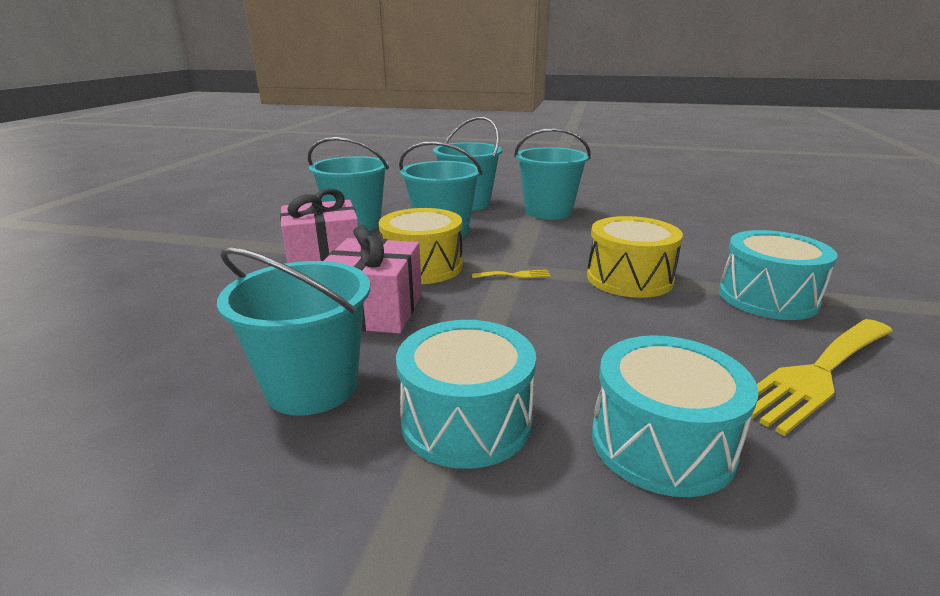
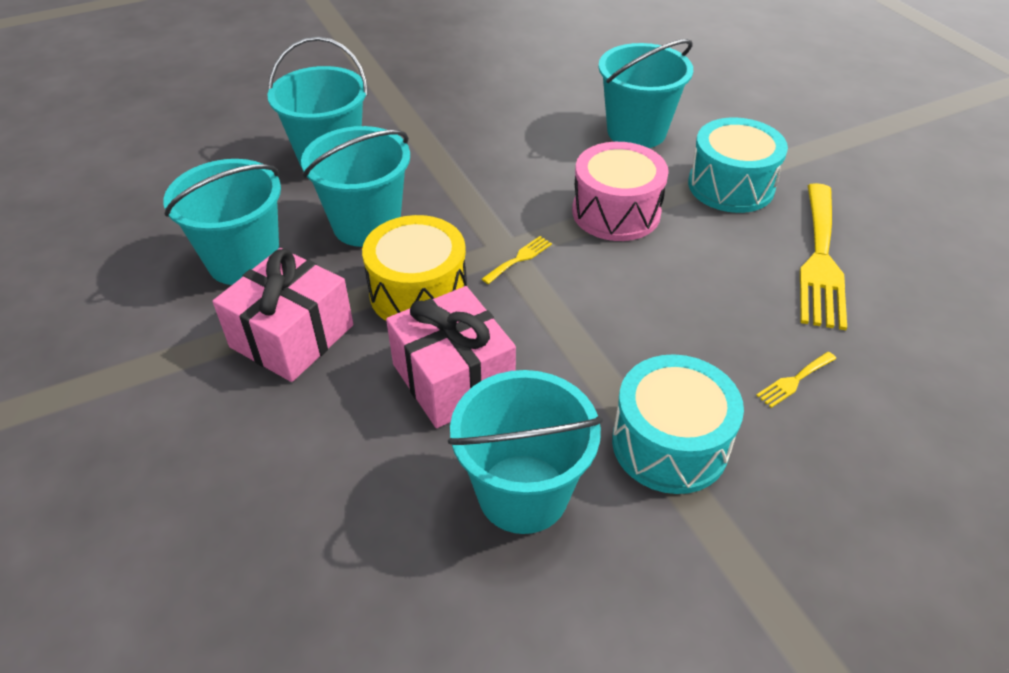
camera: 40 degrees left, 20 degrees up
(548, 212) = (437, 135): turquoise bucket -> turquoise bucket (636, 132)
(629, 278) = (616, 212): yellow drum -> pink drum
(662, 443) = (794, 381): turquoise drum -> yellow fork

